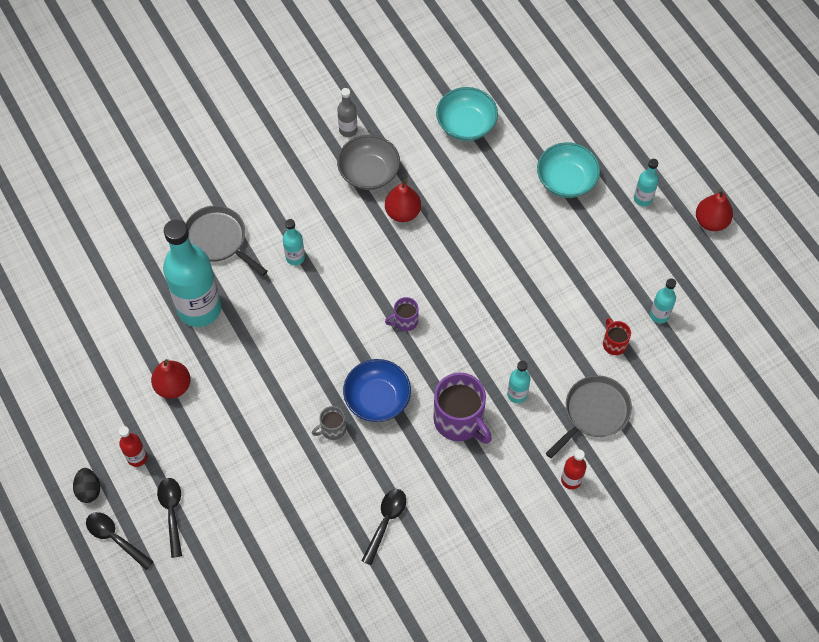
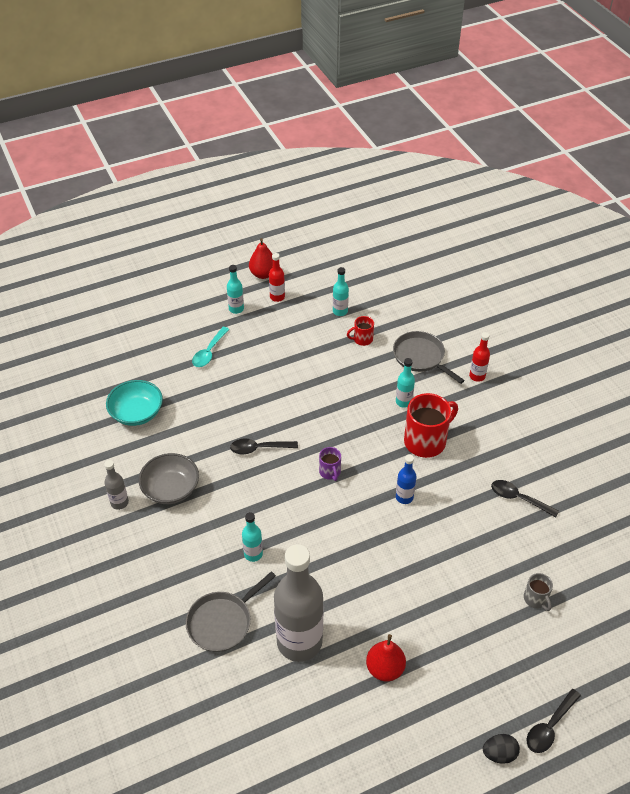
camera: 85 degrees left, 15 degrees down
(137, 457) = (462, 704): red bottle -> red bottle (277, 297)
(172, 512) = (519, 672): black spoon -> black spoon (259, 448)
(199, 308) = (299, 642): turquoise bottle -> grey bottle
(332, 429) = (433, 533): grey mug -> grey mug (536, 599)
(377, 398) = (404, 497): blue bowl -> blue bottle
(403, 212) = (219, 466): red pear -> none
(459, 420) = (426, 441): purple mug -> red mug
(566, 180) = (209, 352): turquoise bowl -> turquoise spoon

